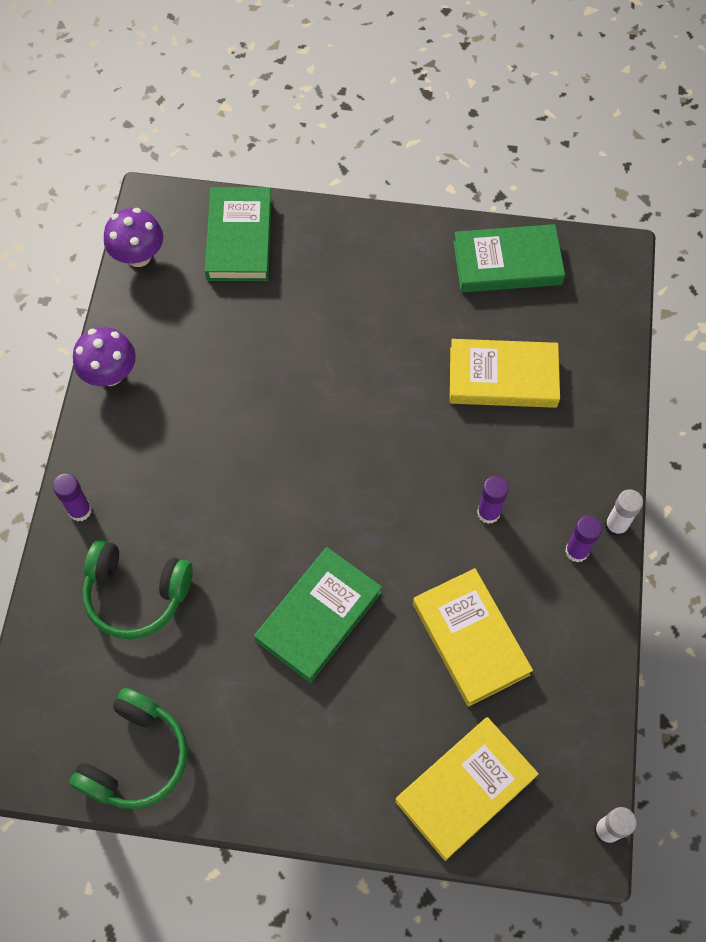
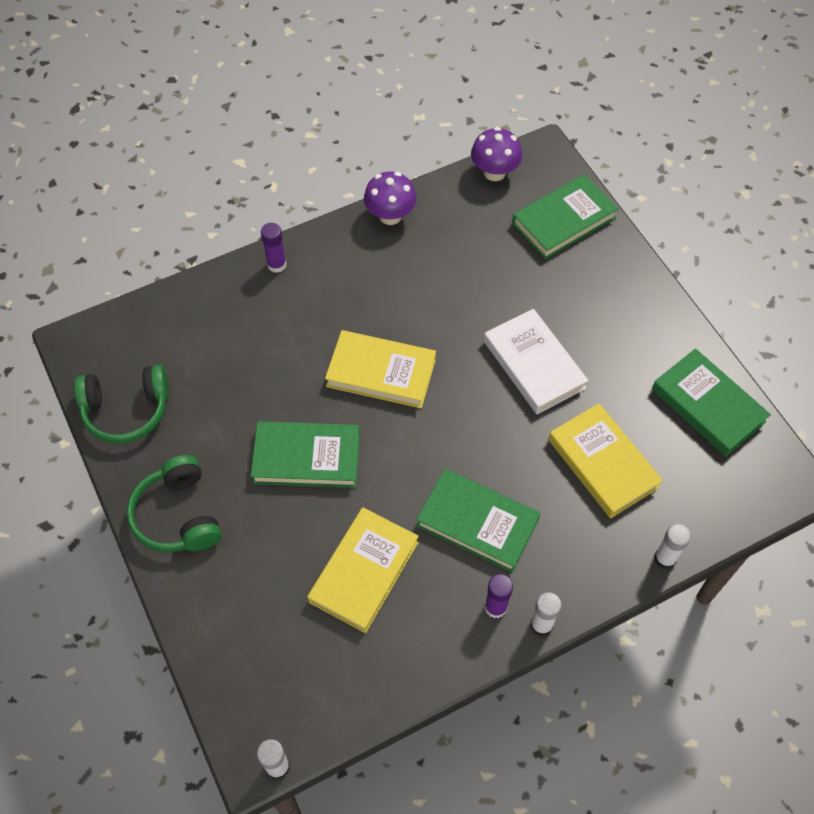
camera: 55 degrees right, 5 degrees down
(136, 594) = (241, 336): green headphones -> green headphones (178, 515)
(368, 364) = (533, 365): none -> white book
(465, 788) = (243, 639): yellow book -> yellow book (381, 372)
(488, 513) = (477, 522): purple glue stick -> green book
(620, 392) = (665, 558): none -> white glue stick

